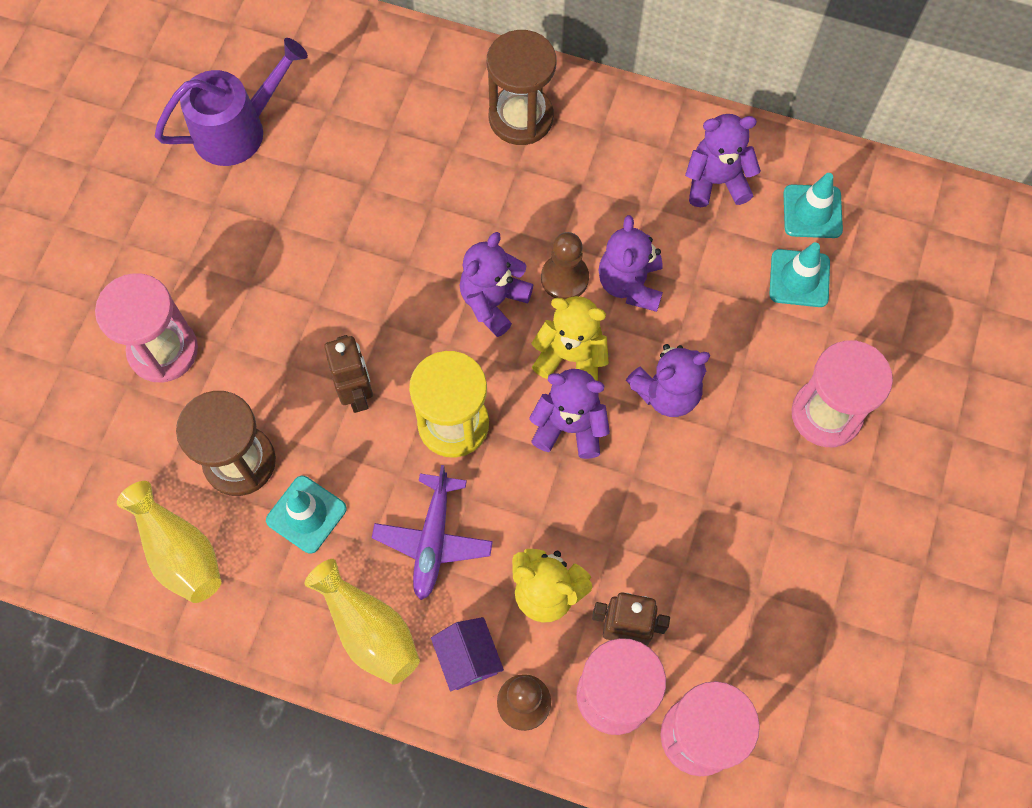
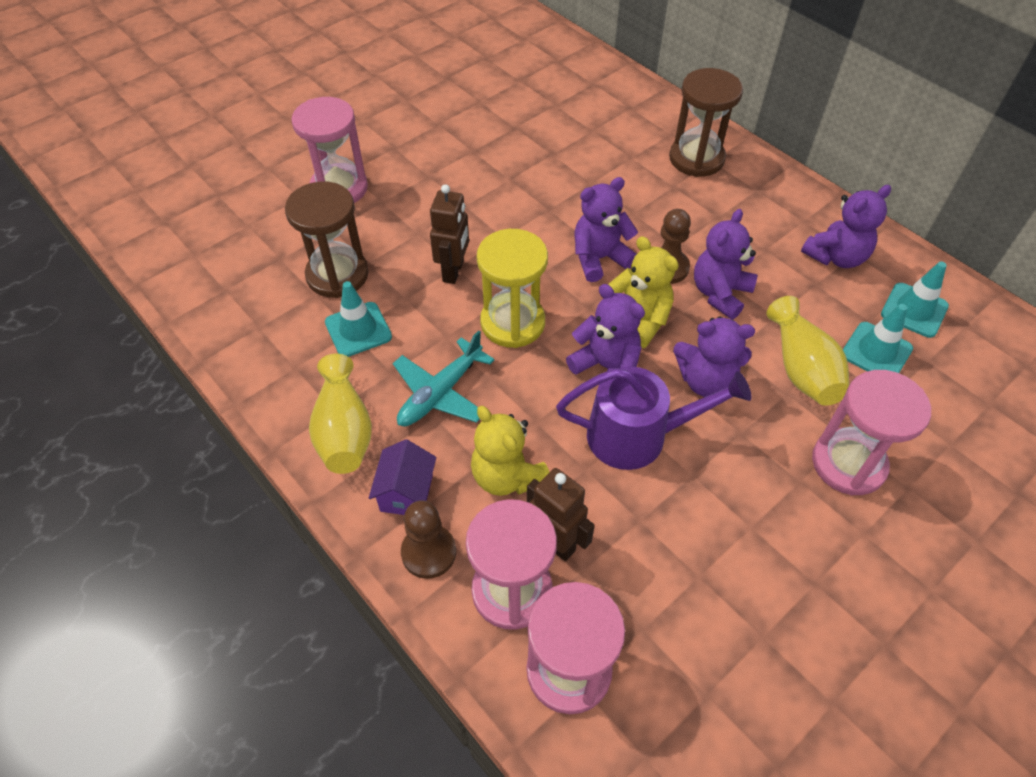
camera: 30 degrees right, 15 degrees down
(179, 552) = (251, 310): yellow vase -> yellow vase (801, 368)
(238, 130) = (485, 91): purple watering can -> purple watering can (637, 435)
(433, 540) = (440, 393): purple plane -> turquoise plane
(716, 181) = (836, 257): purple teddy bear -> purple teddy bear turned 120 degrees clockwise

